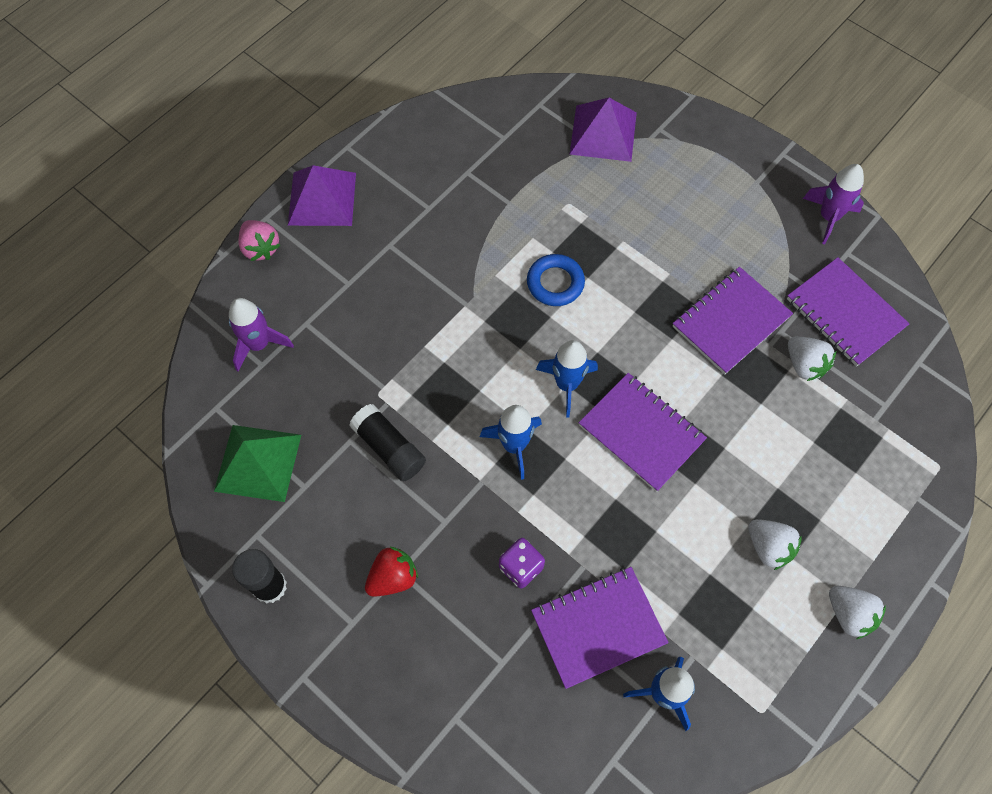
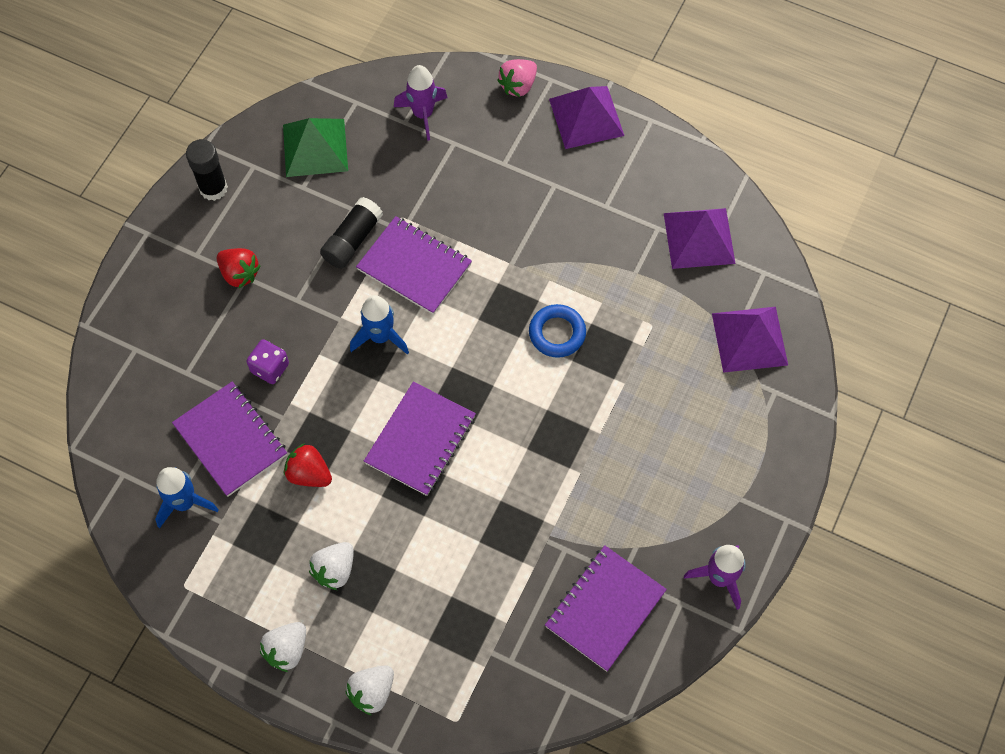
camera: 75 degrees right, 0 degrees up
(488, 143) = (699, 238): none -> purple pyramid
(567, 384) = (452, 366): blue rocket -> none
(656, 551) = (309, 474): none -> red strawberry
(730, 321) = (562, 499): purple notebook -> purple notebook (414, 267)
(804, 365) = (533, 577): white strawberry -> white strawberry (372, 692)

